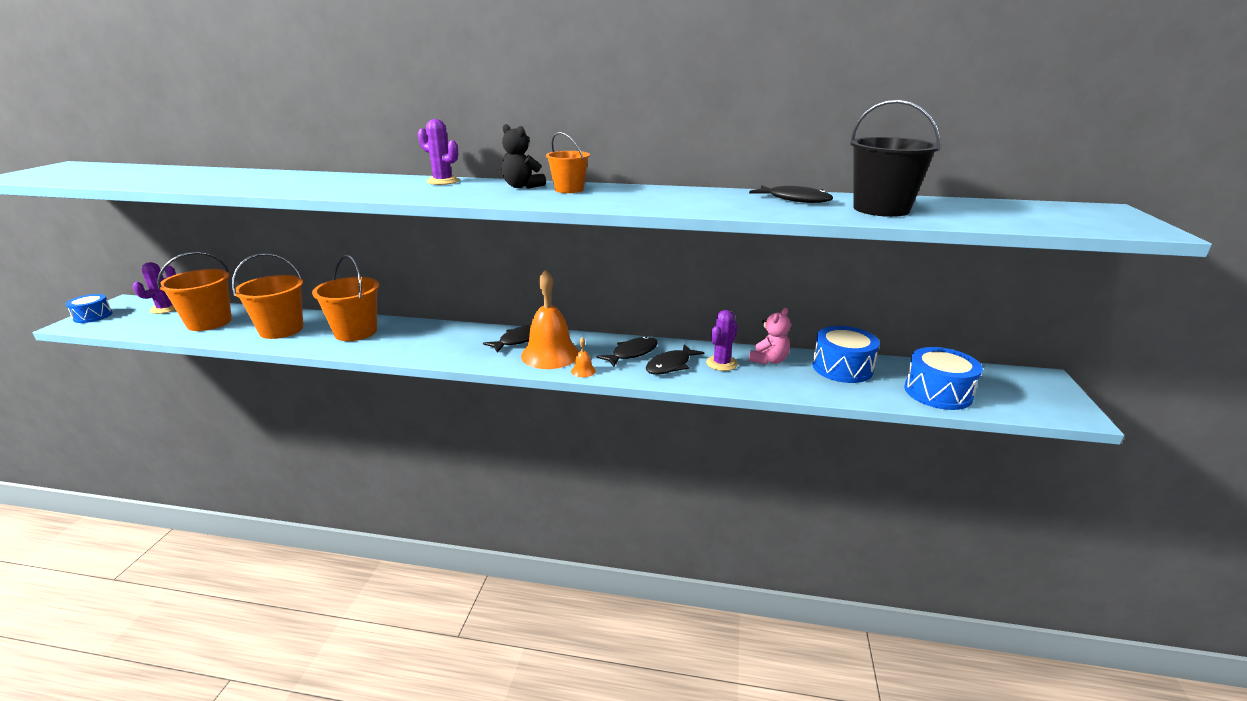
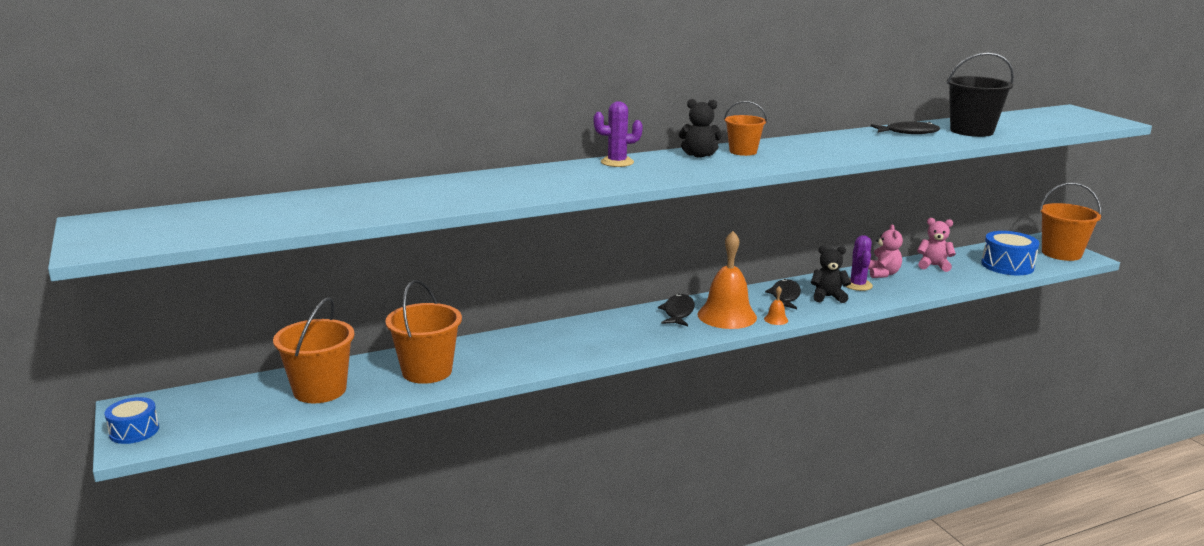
camera: 35 degrees left, 5 degrees down
(165, 308) = (217, 395): purple cactus -> none
(356, 332) = (512, 350): orange bucket -> orange bucket (1061, 253)
(670, 365) = (828, 297): black fish -> black teddy bear
(842, 368) = (933, 266): blue drum -> pink teddy bear

